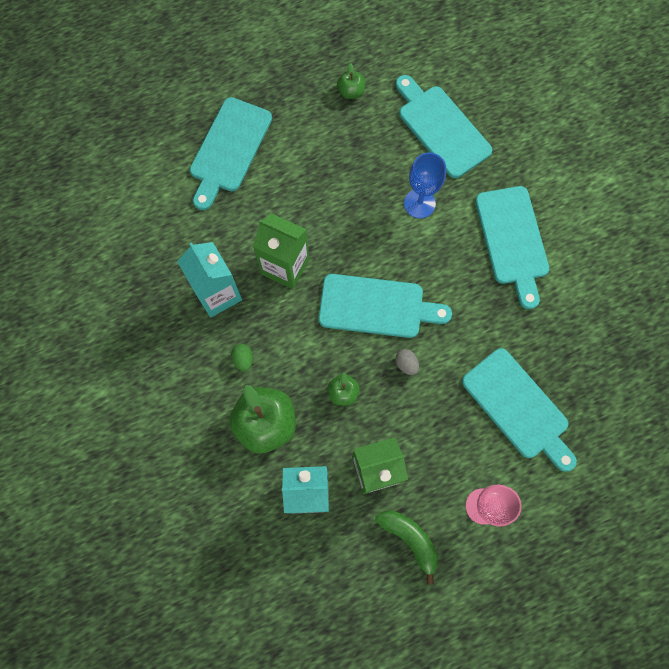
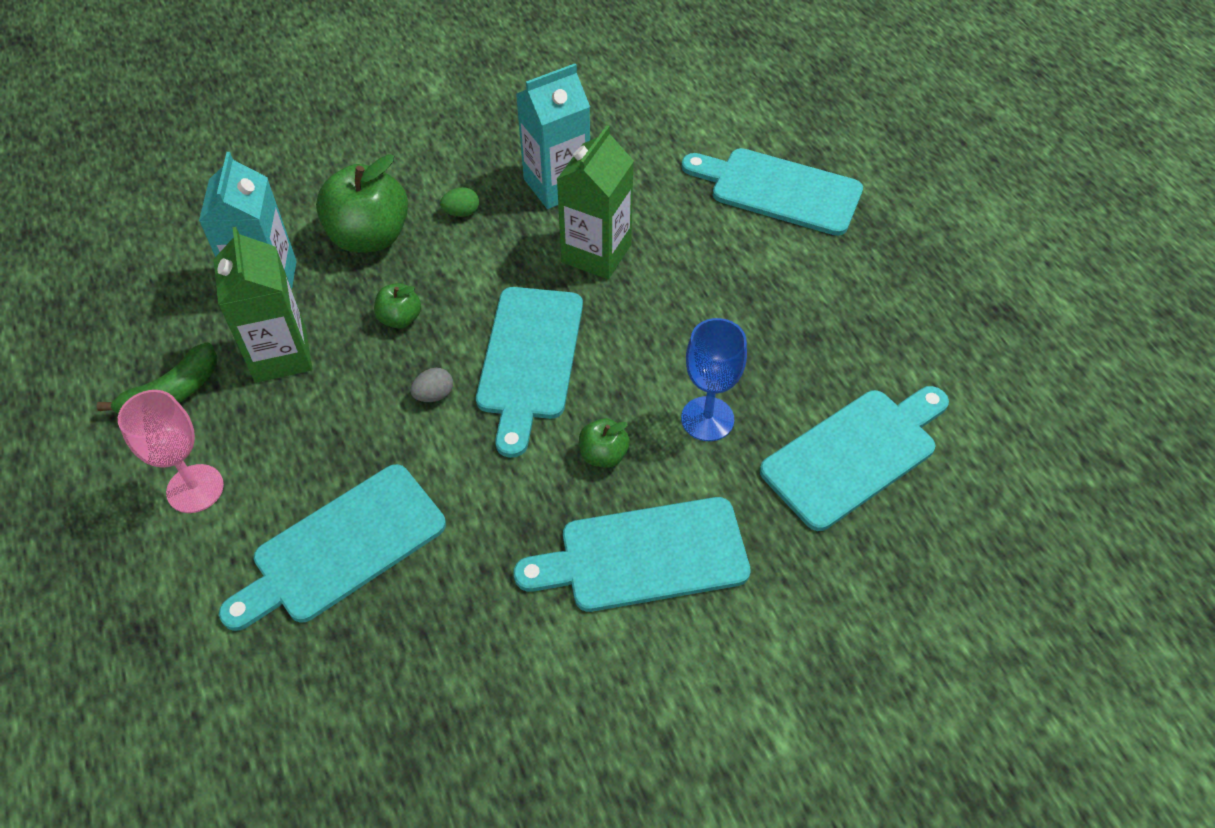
camera: 90 degrees right, 20 degrees down
(351, 92) = (902, 330): green apple -> green apple (603, 455)

